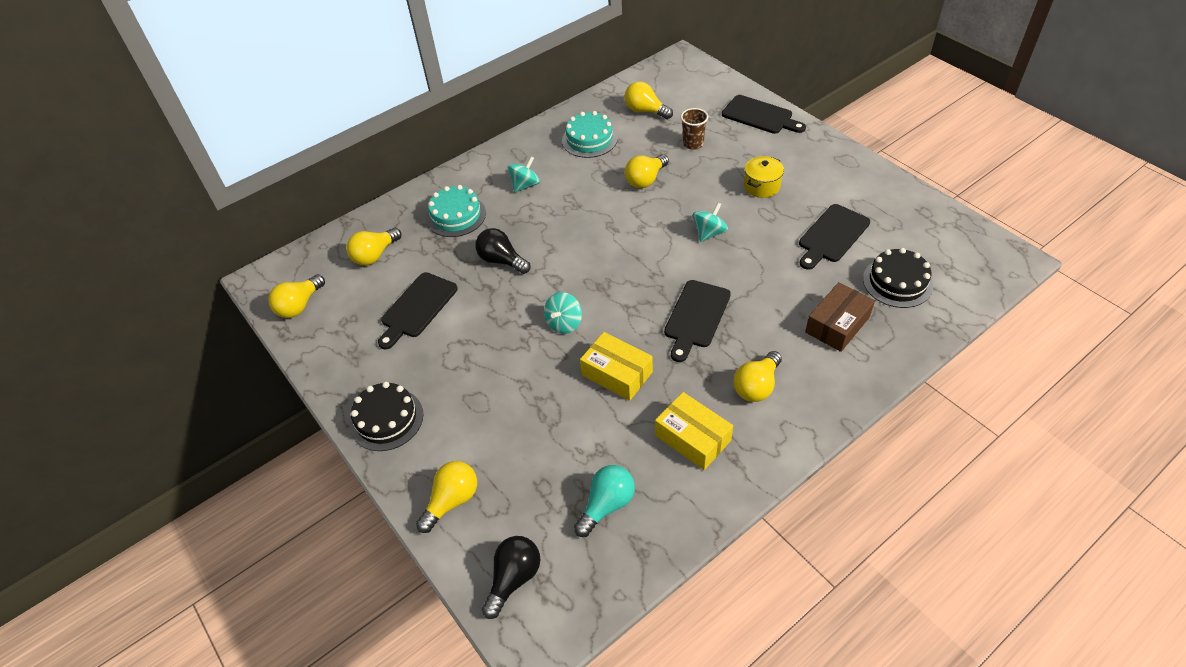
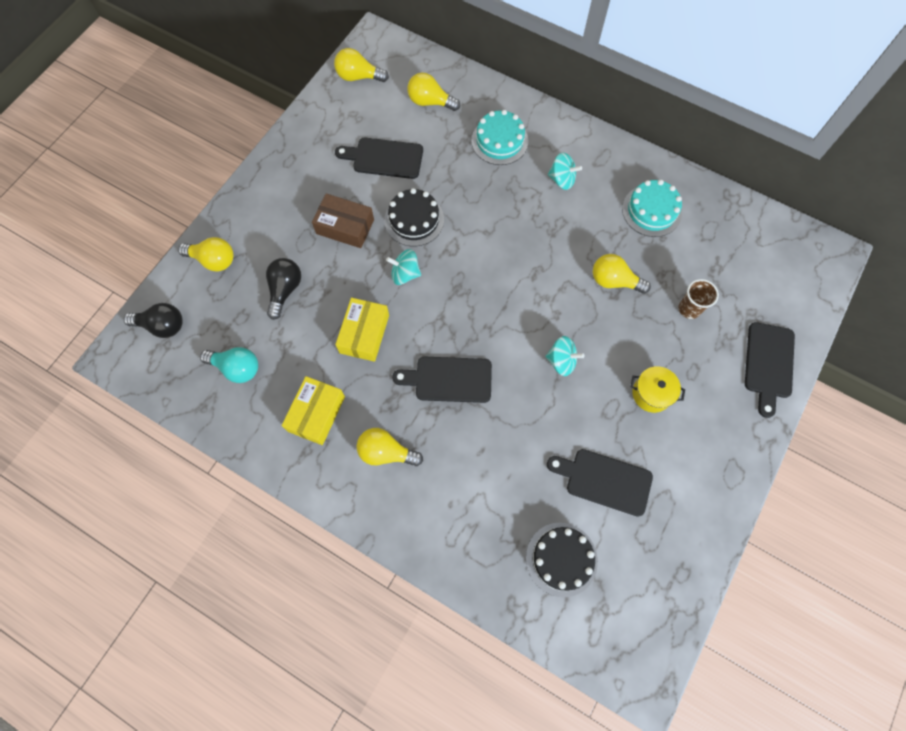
camera: 65 degrees right, 20 degrees up
(386, 419) = (271, 186): black cake -> black cake (414, 220)
(501, 260) = (459, 198): black light bulb -> black light bulb (285, 290)
(645, 111) = (722, 247): yellow light bulb -> none
(837, 325) = (483, 509): brown box -> brown box (345, 227)

